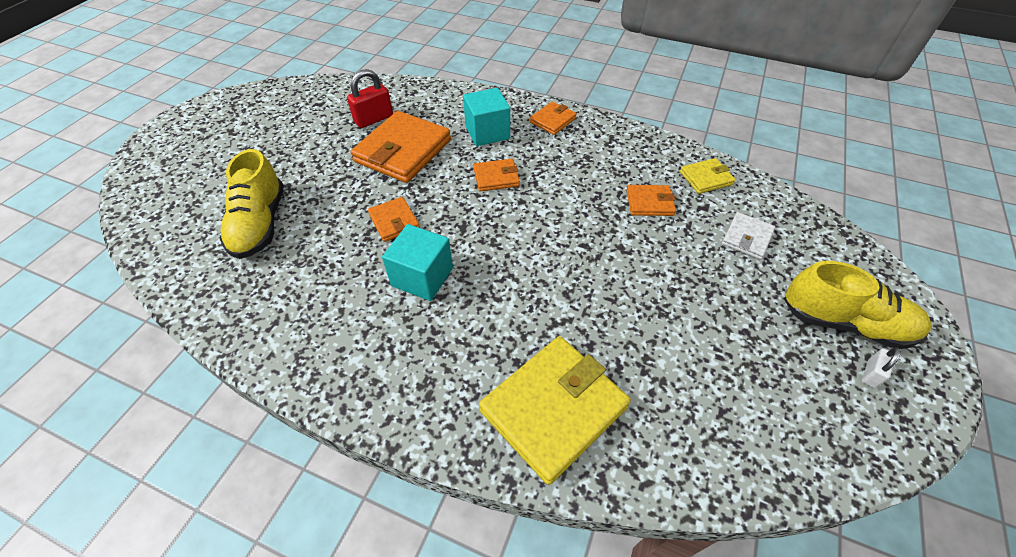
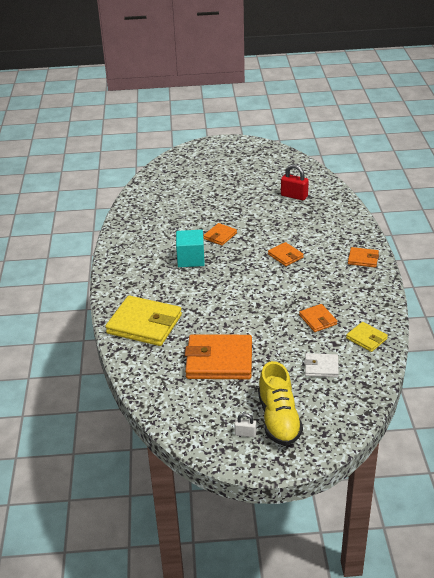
camera: 65 degrees right, 15 degrees down
(260, 224) = (184, 199): yellow shoe -> none
(403, 151) = (276, 216): orange wallet -> orange wallet (219, 360)
(487, 132) = (324, 238): turquoise cube -> none

